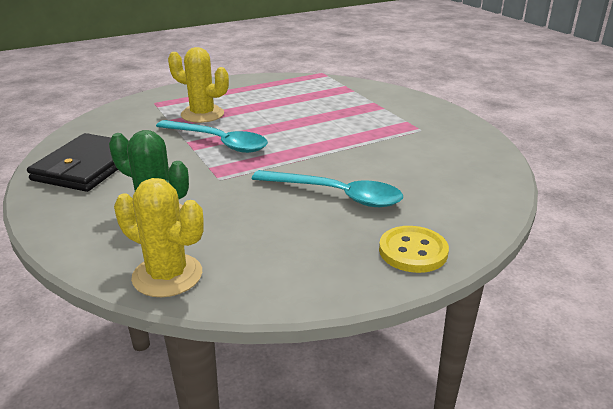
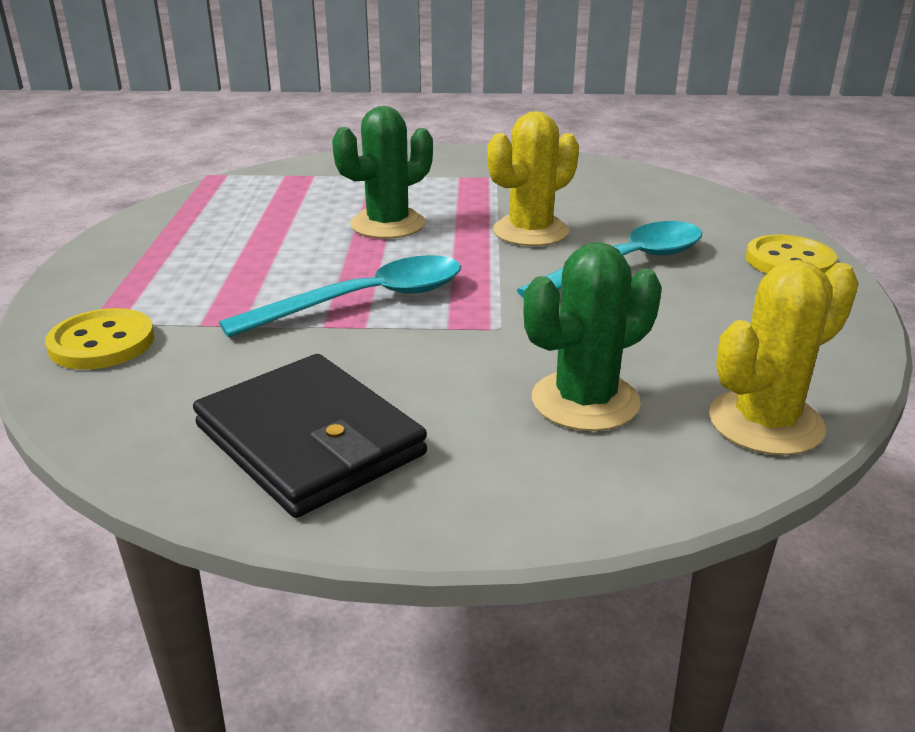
camera: 60 degrees left, 0 degrees up
(138, 109) = (102, 343): none -> yellow button
(202, 114) = (228, 291): yellow cactus -> yellow cactus (530, 231)
(312, 123) = (388, 224): none -> green cactus

